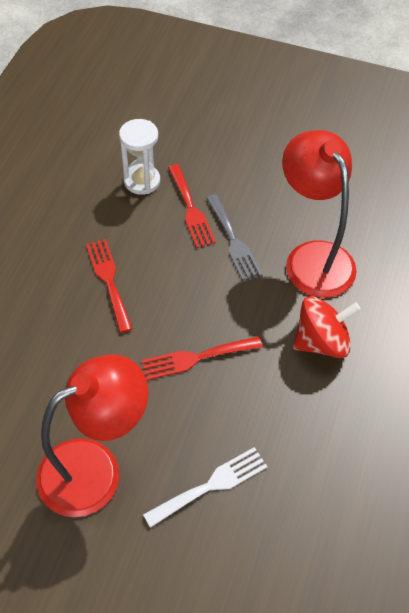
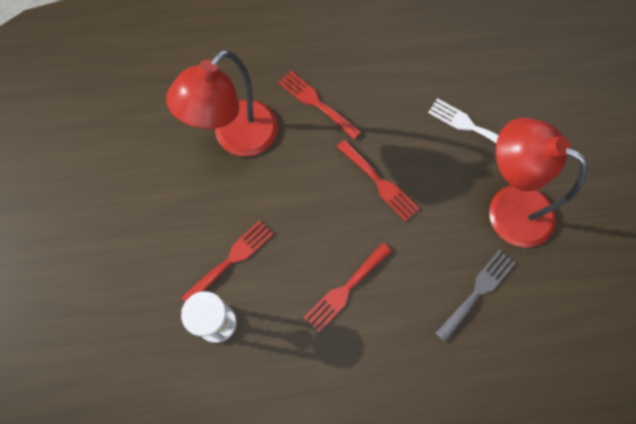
camera: 115 degrees left, 15 degrees up
(234, 241) = (250, 206): grey fork -> grey fork (477, 291)
(321, 341) = (316, 103): red spinning top -> red fork

